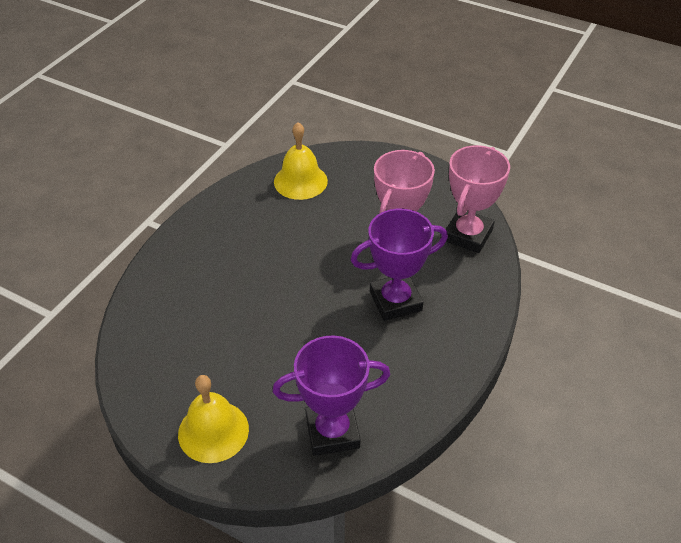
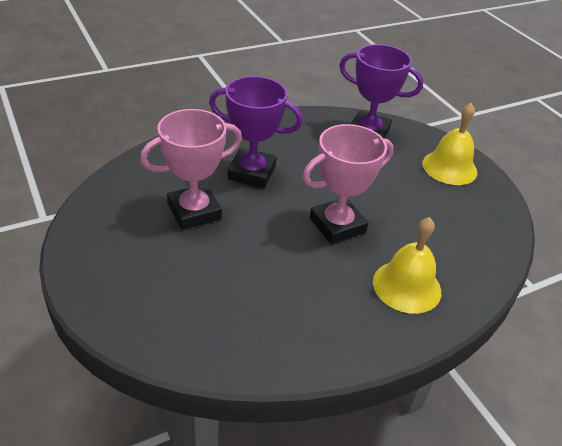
camera: 150 degrees left, 5 degrees down
(300, 181) = (221, 327): yellow bell -> yellow bell (407, 286)
(468, 235) = (133, 184): pink trophy -> pink trophy (337, 225)

